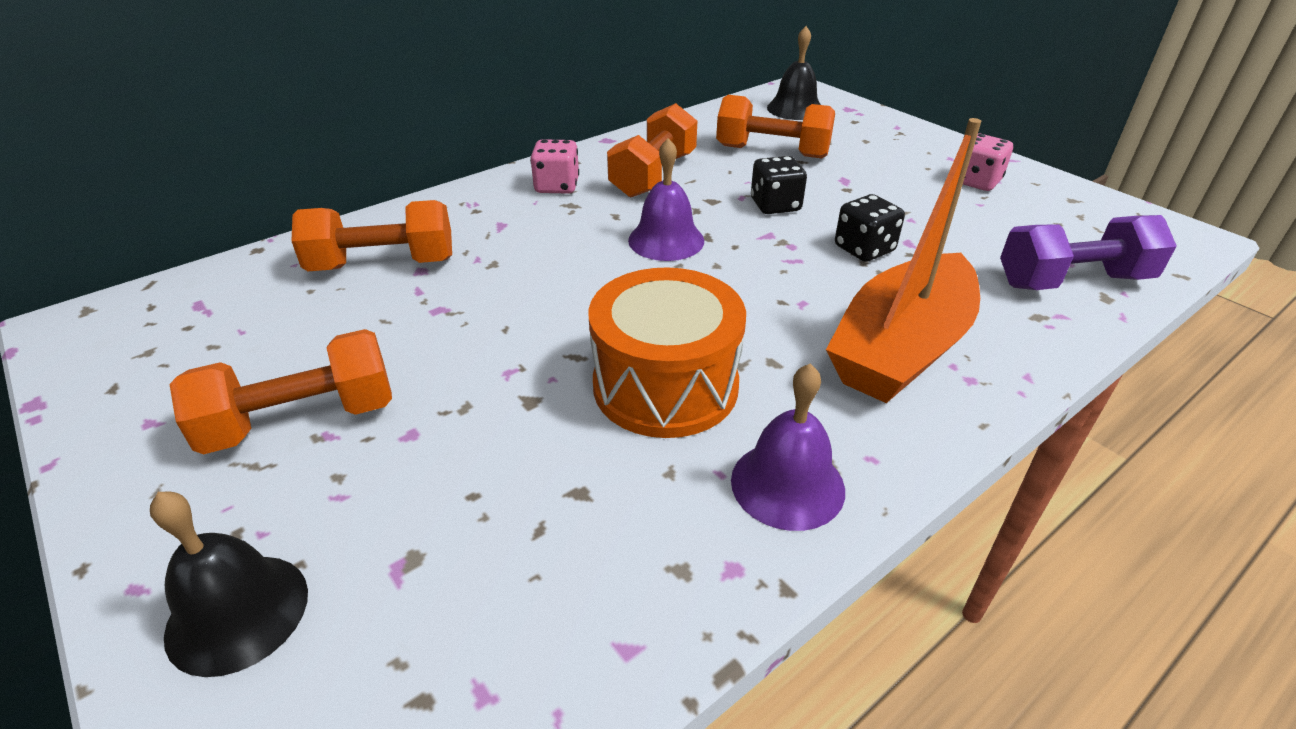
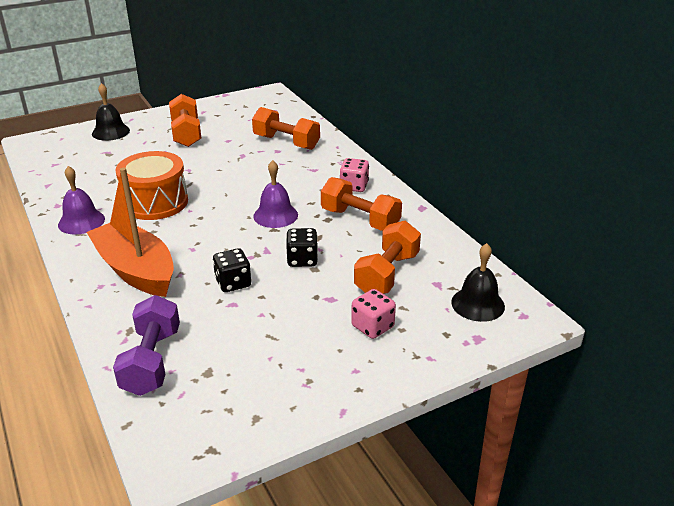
camera: 100 degrees right, 5 degrees down
(383, 264) = (286, 142): orange dumbbell -> orange dumbbell turned 60 degrees counterclockwise
(976, 182) = (306, 369): pink dice -> pink dice (372, 326)

